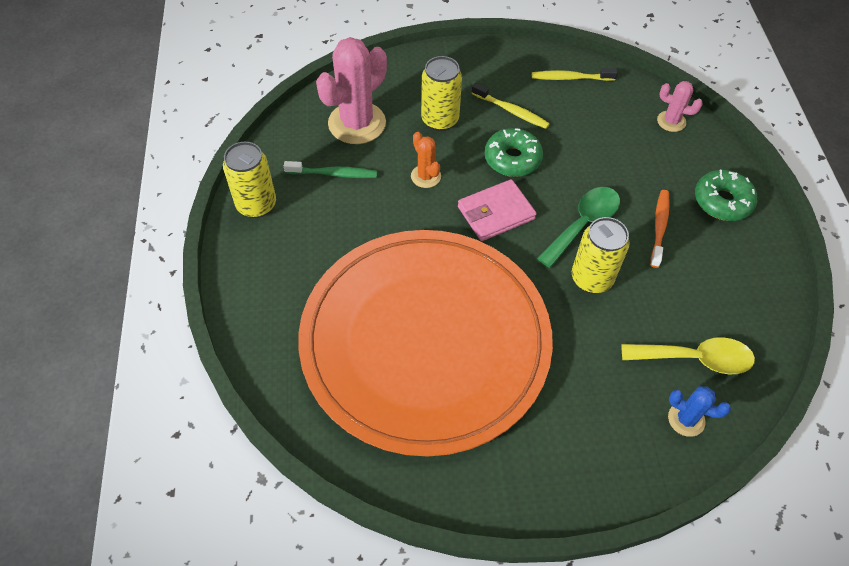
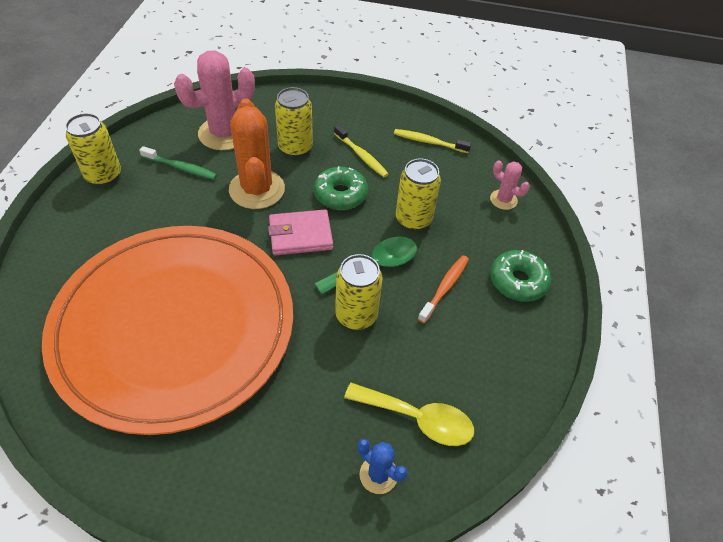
camera: 15 degrees right, 5 degrees down
(425, 176) = (257, 189): orange cactus -> orange cactus, size x1.99
(596, 166) = (413, 219): none -> yellow can

